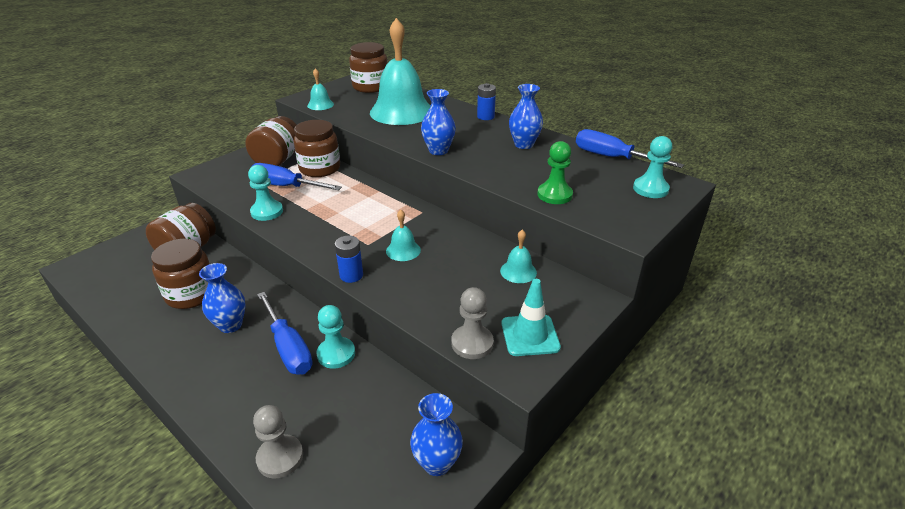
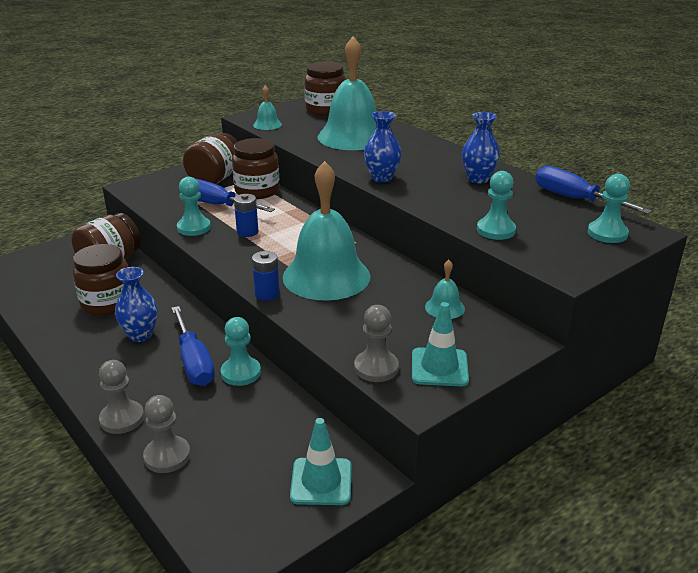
camera: 10 degrees right, 5 degrees down
(227, 421) = (122, 419): none -> grey pawn
(403, 250) = (326, 276): turquoise bell -> turquoise bell, size x2.36
(437, 463) = (321, 481): blue vase -> turquoise traffic cone
(485, 117) = (444, 148): blue battery -> blue battery (247, 232)
(554, 195) = (495, 230): green pawn -> turquoise pawn

